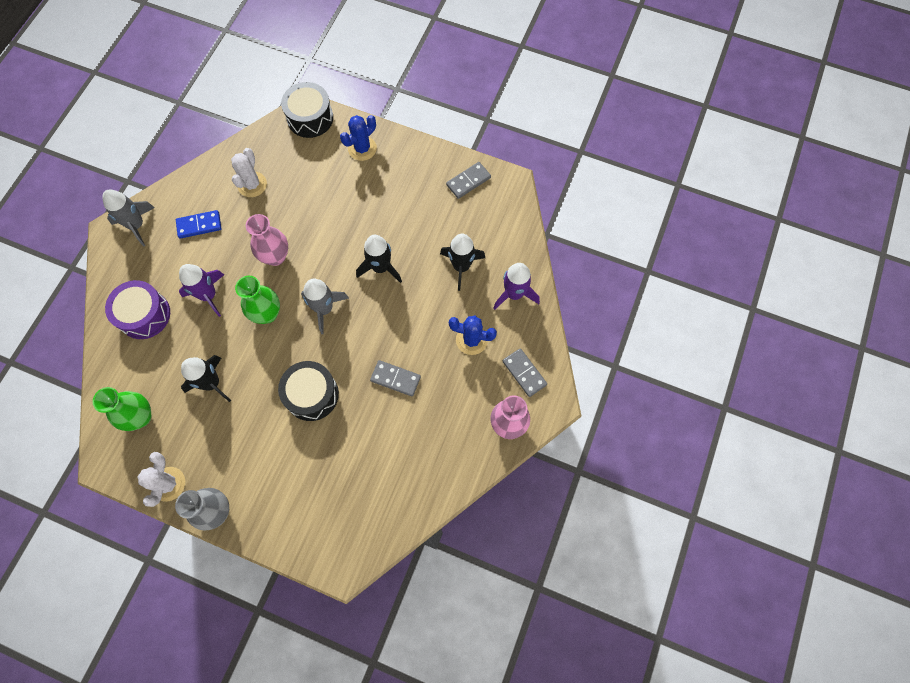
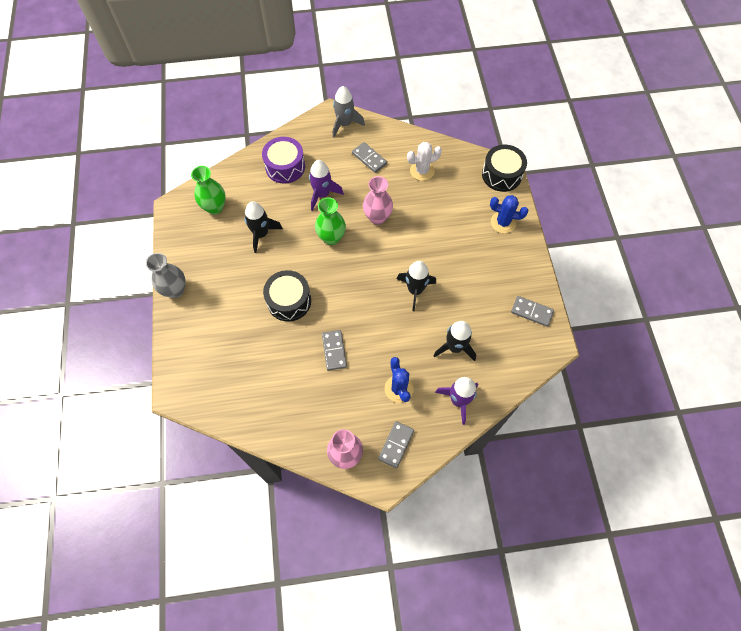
camera: 60 degrees right, 5 degrees down
(168, 484) = (179, 250): white cactus -> none
(199, 225) = (369, 158): blue domino -> grey domino
(324, 309) = (358, 271): grey rocket -> none

